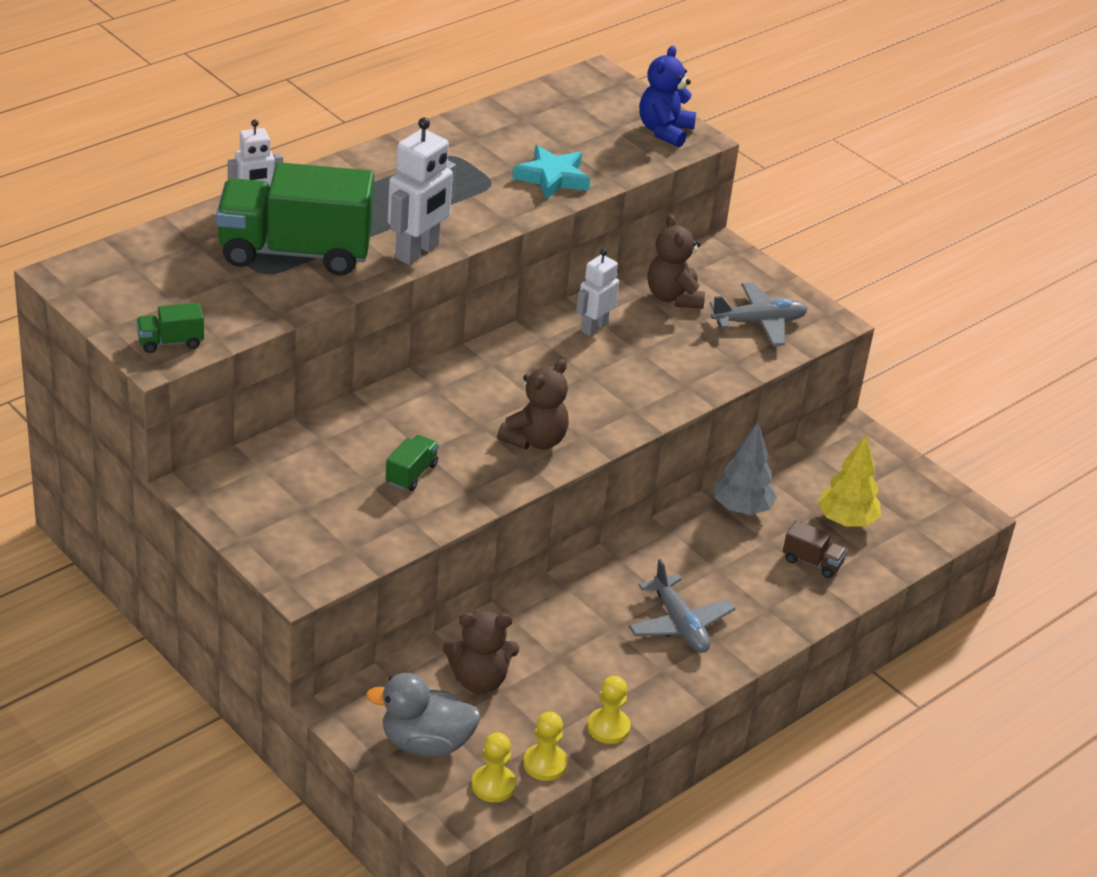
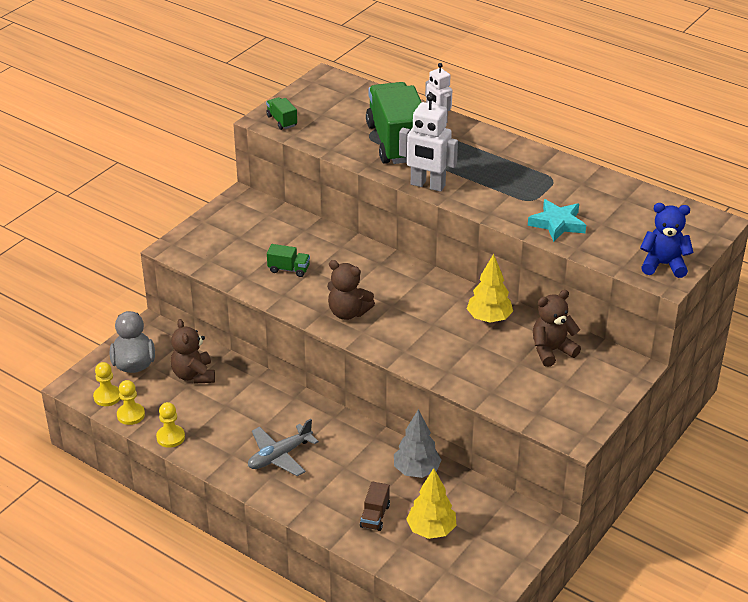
camera: 80 degrees right, 0 degrees up
(594, 327) = (489, 318): white robot -> yellow tree
(759, 322) = (549, 398): grey plane -> none

